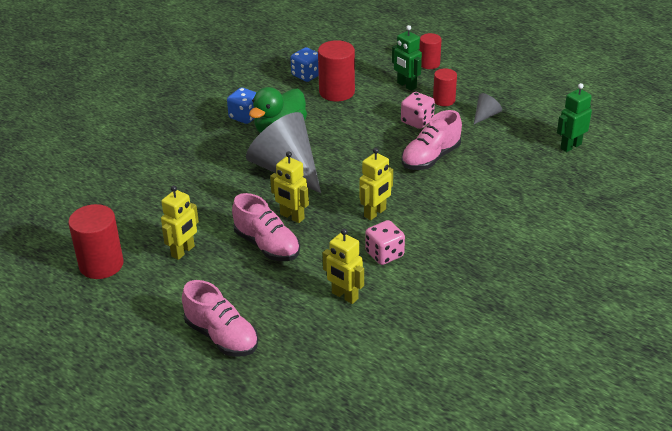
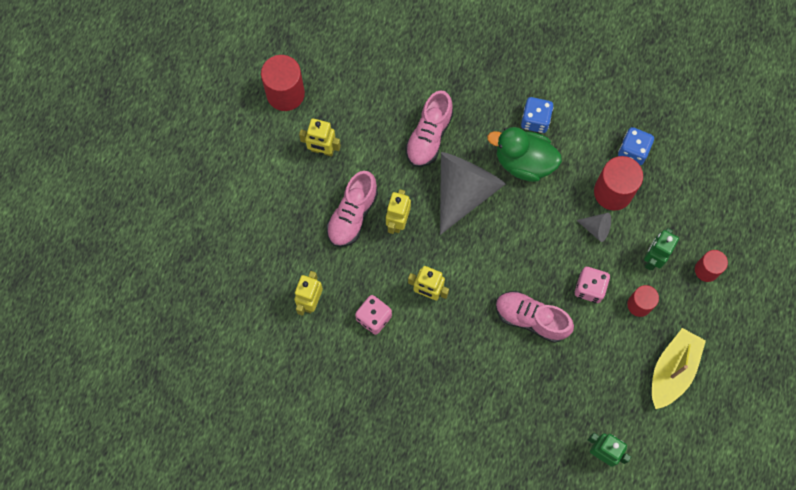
camera: 70 degrees right, 35 degrees up
(222, 336) = (235, 222): pink shoe -> pink shoe (429, 136)
(485, 115) = (626, 355): grey cone -> grey cone (596, 228)
(508, 96) = (672, 370): none -> yellow boat

